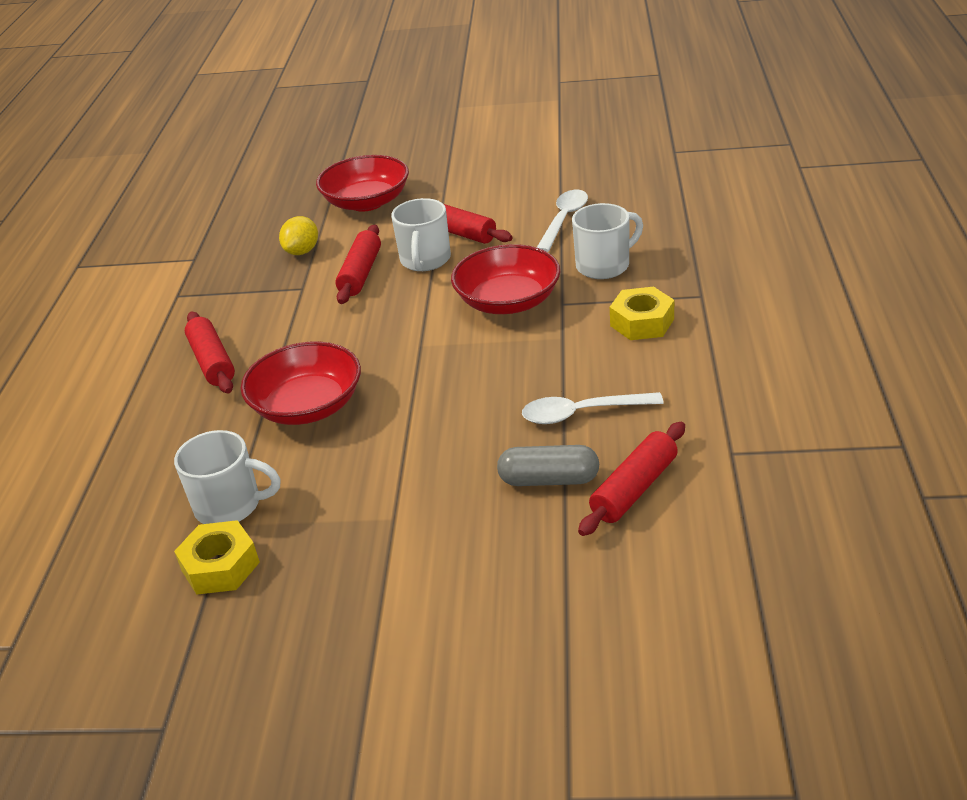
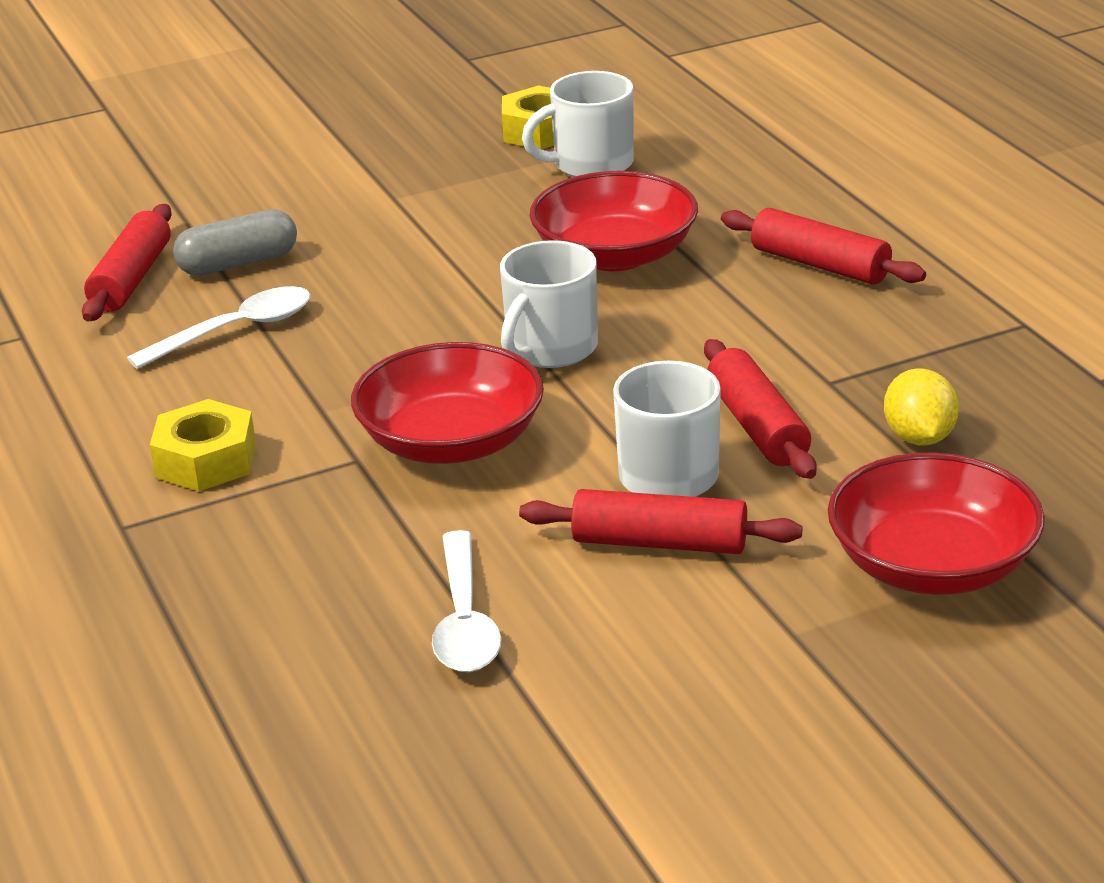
camera: 150 degrees right, 5 degrees down
(604, 265) = (322, 541): white mug -> white mug (550, 349)

